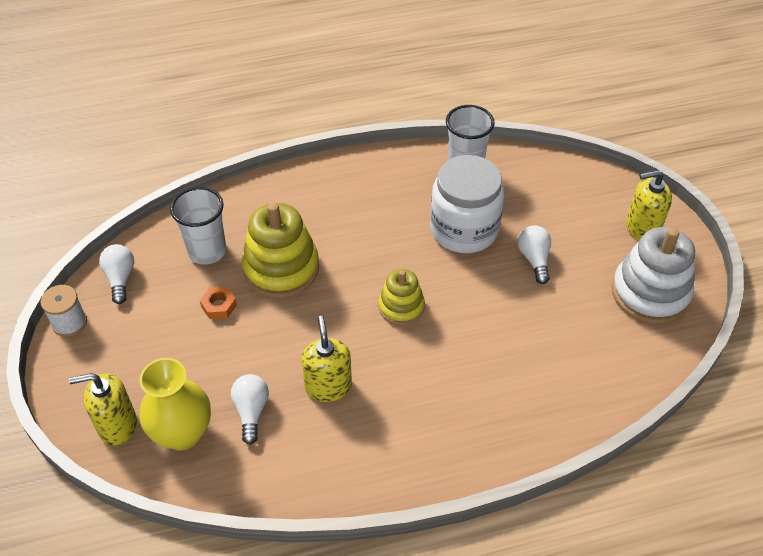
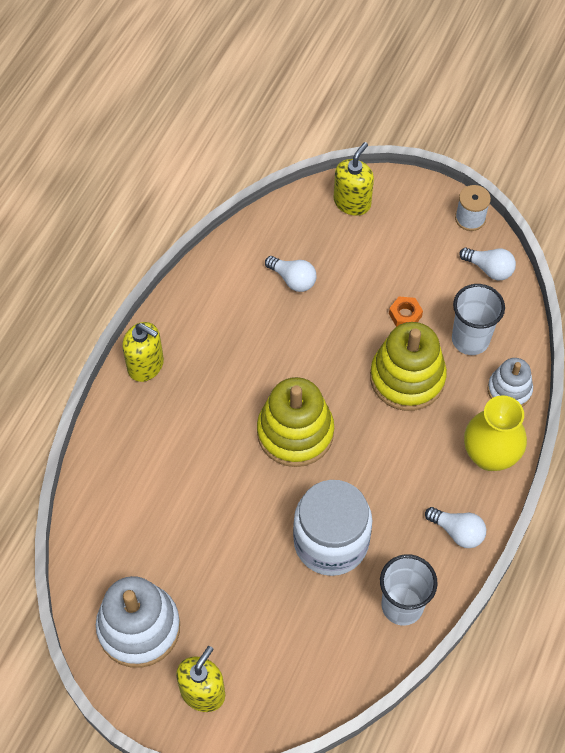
camera: 130 degrees right, 10 degrees up
(182, 433) = (312, 233): yellow vase -> yellow vase (489, 455)
(235, 204) = (509, 390): none -> white stacking toy
(328, 386) = (270, 336): yellow soap dispenser -> yellow soap dispenser (146, 365)
(401, 307) = (295, 432): yellow stacking toy -> yellow stacking toy, size x1.70
(534, 259) = (251, 569): white light bulb -> white light bulb (457, 532)

